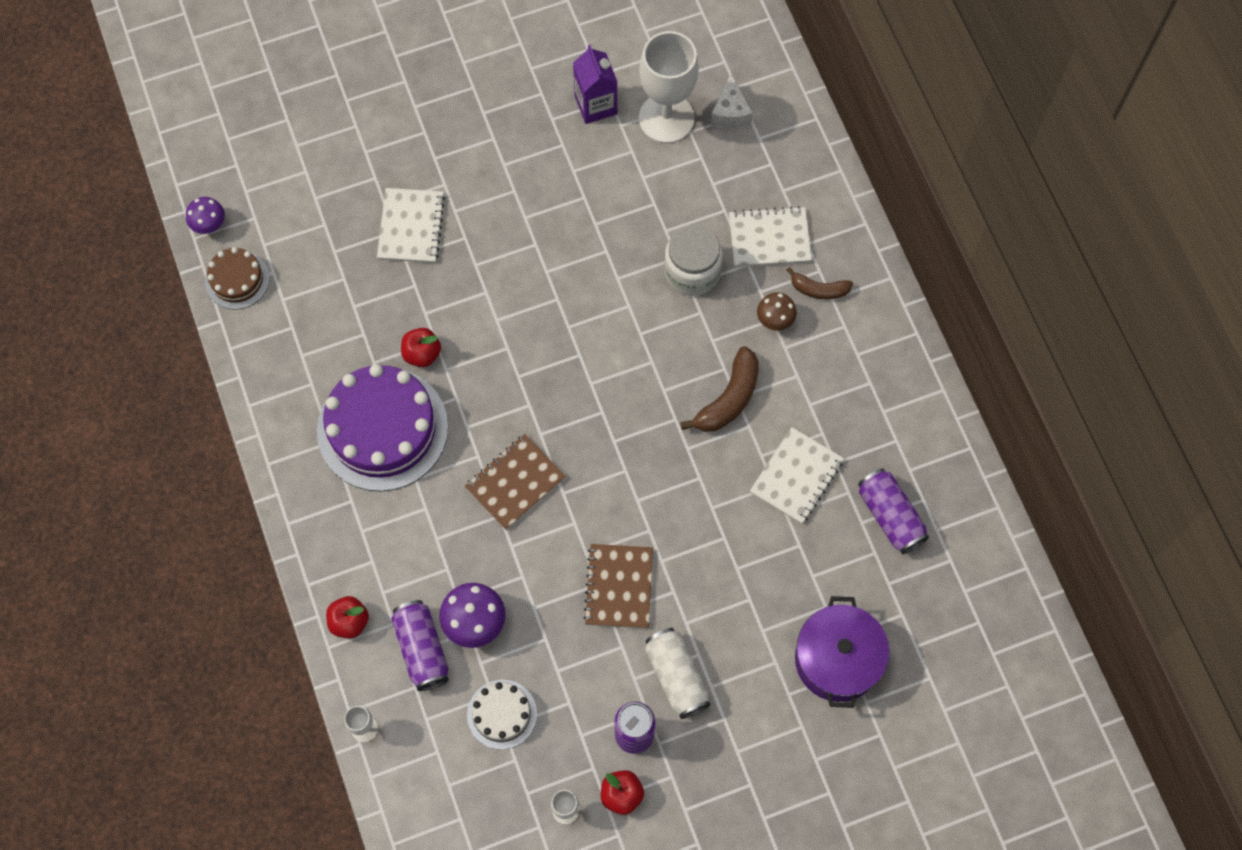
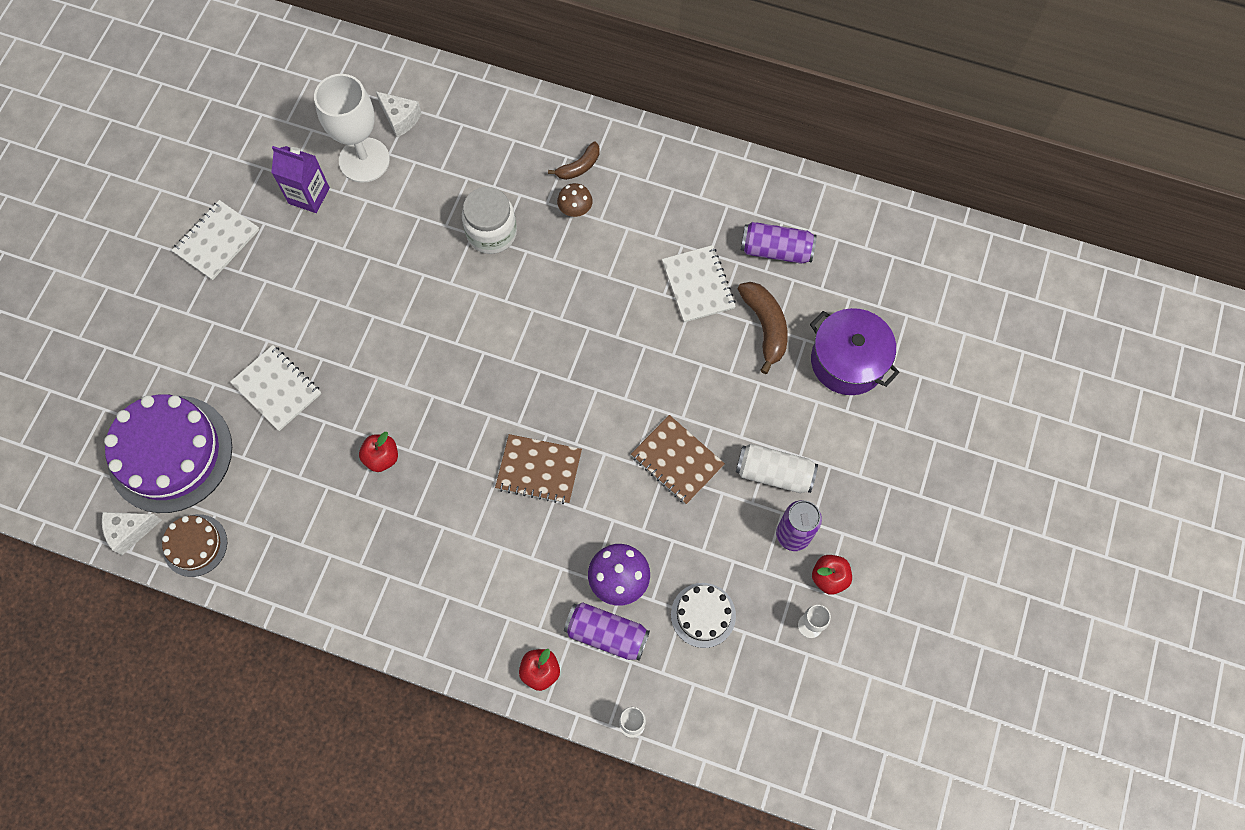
camera: 50 degrees left, 0 degrees up
(209, 224) = (130, 531): purple mushroom -> white cheese
(382, 429) = (413, 530): purple cake -> purple cake (170, 453)
(515, 483) = (539, 470): brown notebook -> brown notebook turned 75 degrees counterclockwise
(729, 399) = (605, 282): brown banana -> brown banana (765, 326)
(769, 238) = (514, 167): white notebook -> white notebook (217, 241)

